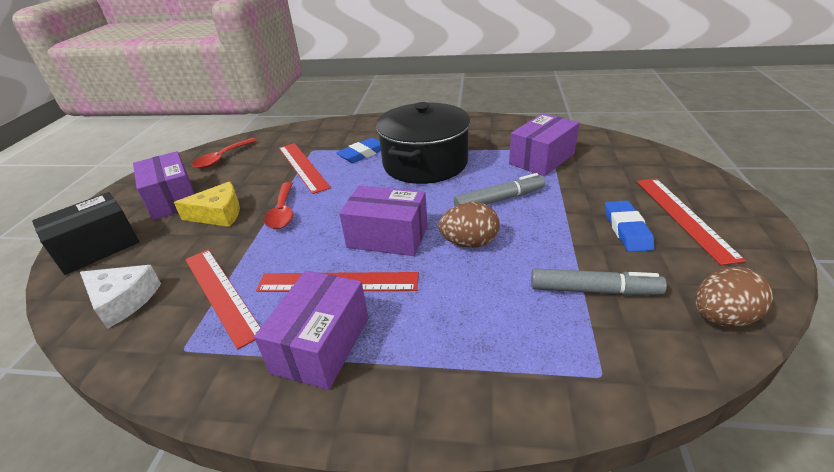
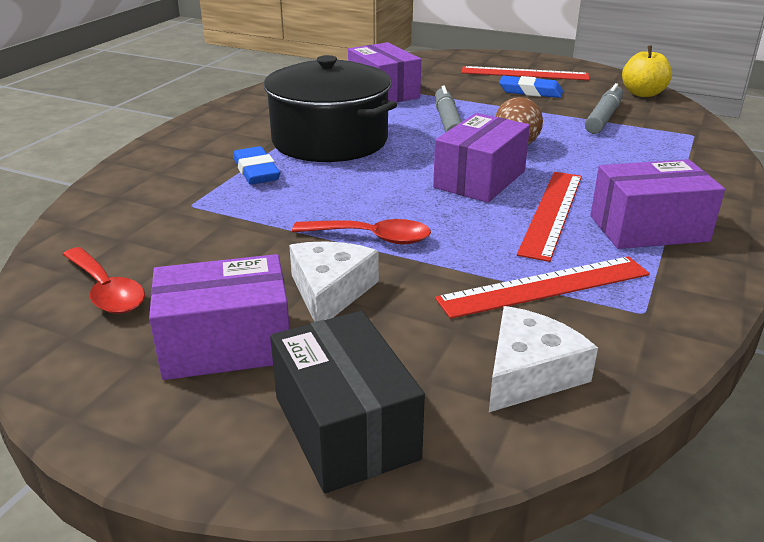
camera: 75 degrees left, 5 degrees down
(218, 214) = (330, 291): yellow cheese -> white cheese
(303, 166) = (243, 215): red ruler -> none
(321, 344) = (648, 228): purple box -> purple box turned 45 degrees counterclockwise
(721, 317) = (642, 93): brown egg -> yellow apple

